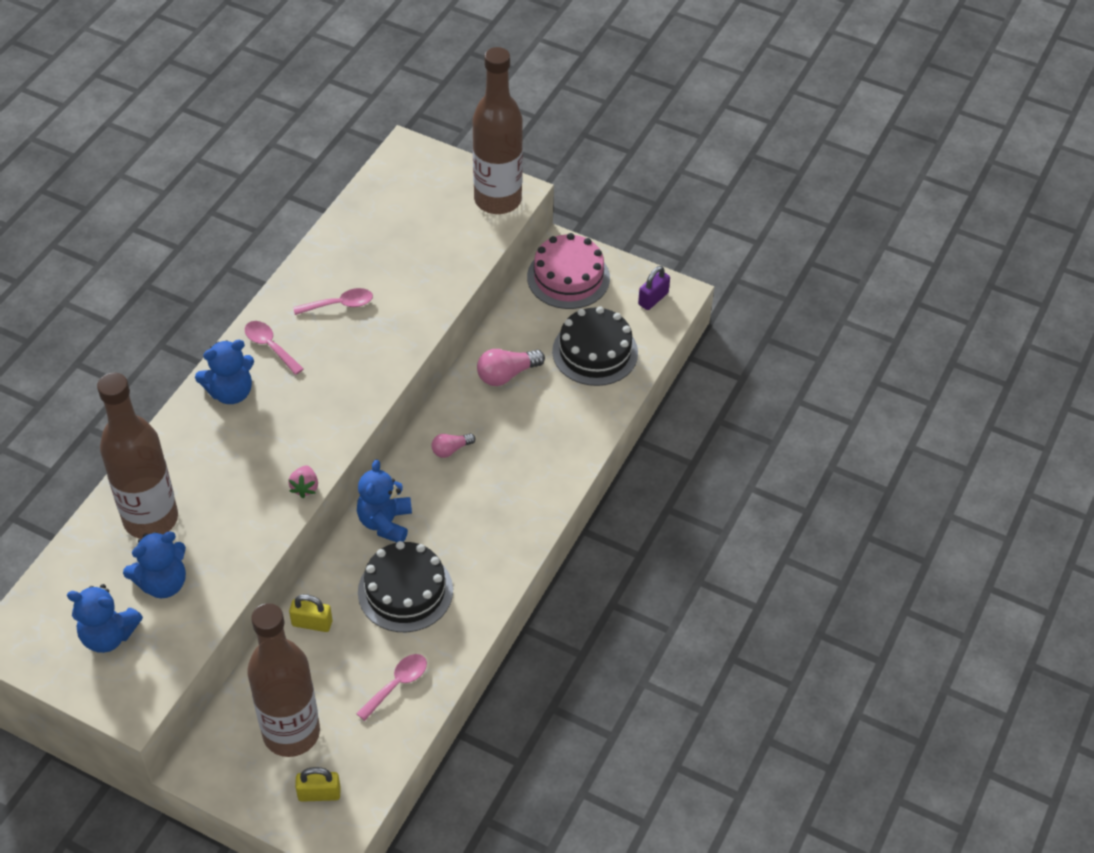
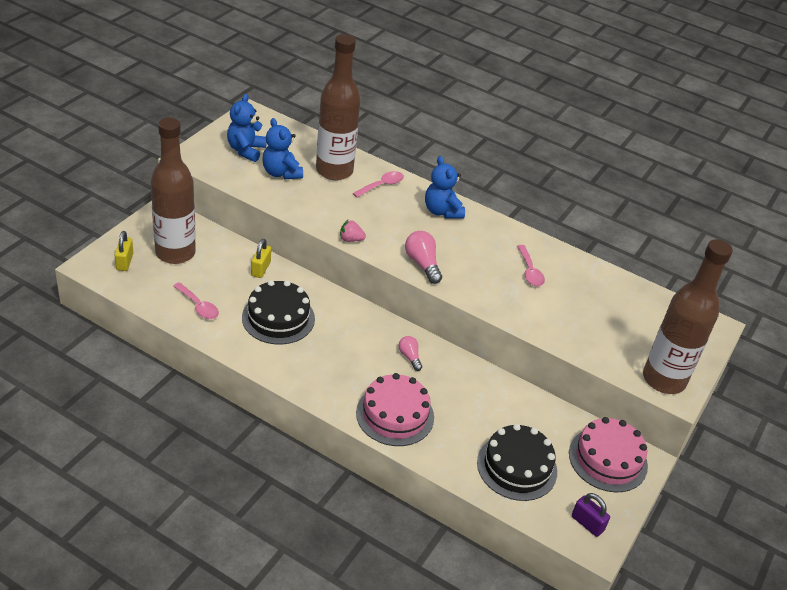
camera: 90 degrees right, 10 degrees down
(270, 346) = (486, 233): pink spoon -> pink spoon (382, 185)
(385, 522) = (342, 313): blue teddy bear -> none
(506, 374) = (489, 401): pink light bulb -> pink light bulb (422, 264)
(545, 460) = (395, 415): none -> pink cake

